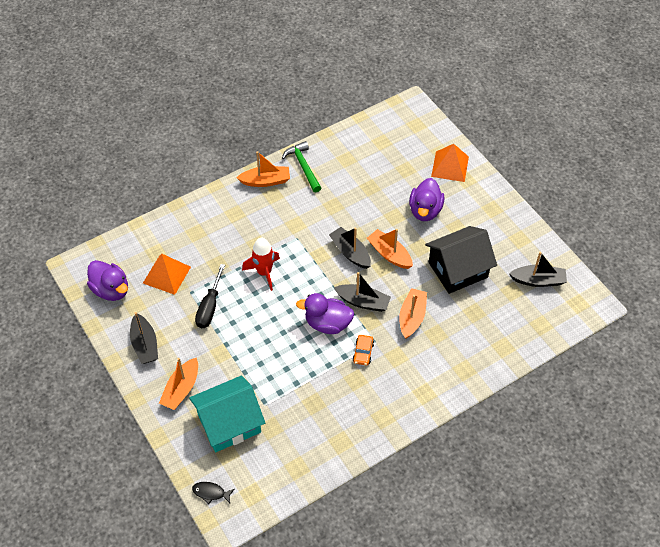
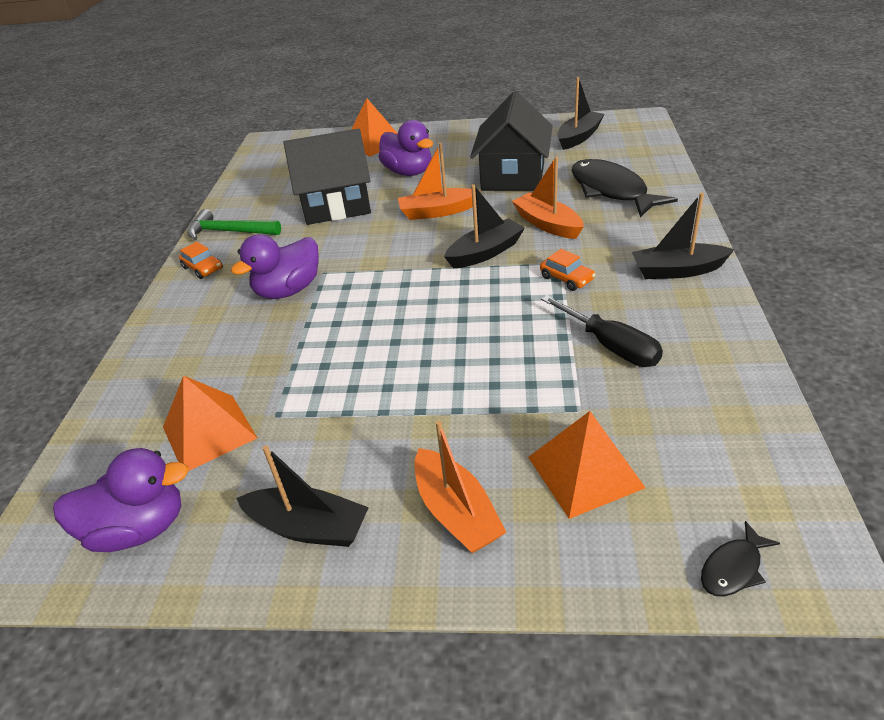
camera: 50 degrees left, 15 degrees down
(210, 307) = (330, 403): black screwdriver -> black screwdriver (610, 346)
(229, 423) = (585, 472): turquoise house -> orange pyramid
(264, 272) = (339, 321): red rocket -> none
(265, 181) = (203, 268): orange boat -> orange car
(327, 323) = (489, 293): purple duck -> purple duck (288, 290)
(350, 252) = (400, 238): black boat -> black boat (677, 270)
(363, 198) = (336, 205): none -> black house
(474, 332) = (611, 191): none -> black fish

